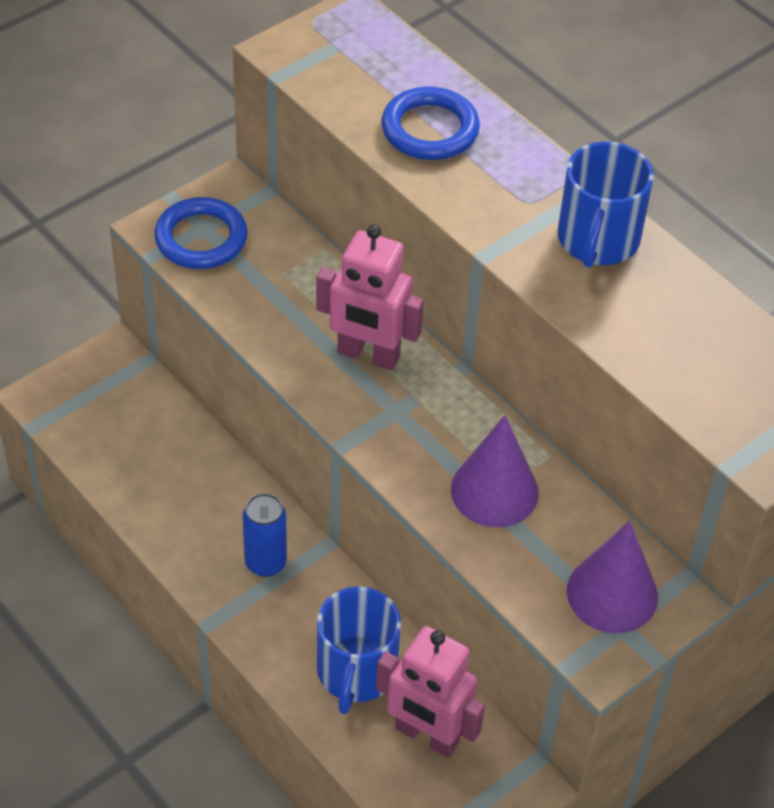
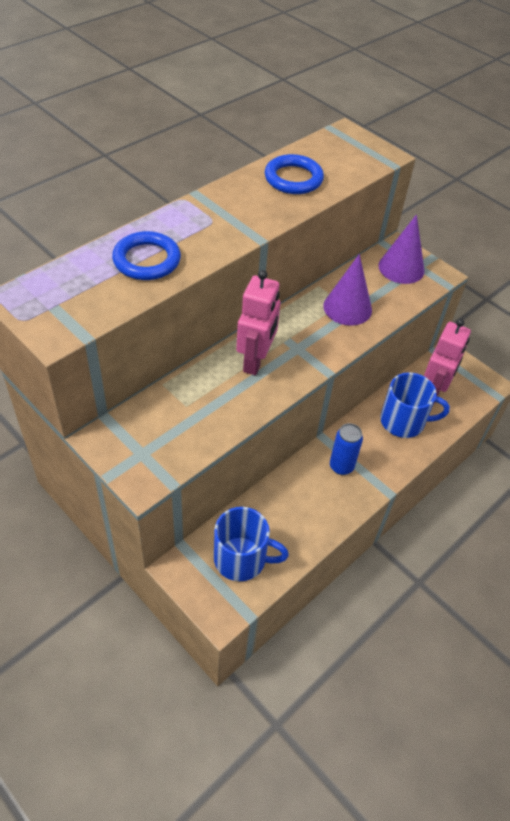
camera: 95 degrees left, 0 degrees up
(201, 238) = (154, 454): blue ring -> blue ring (293, 178)
(597, 240) = (242, 196): blue mug -> blue mug (242, 559)

